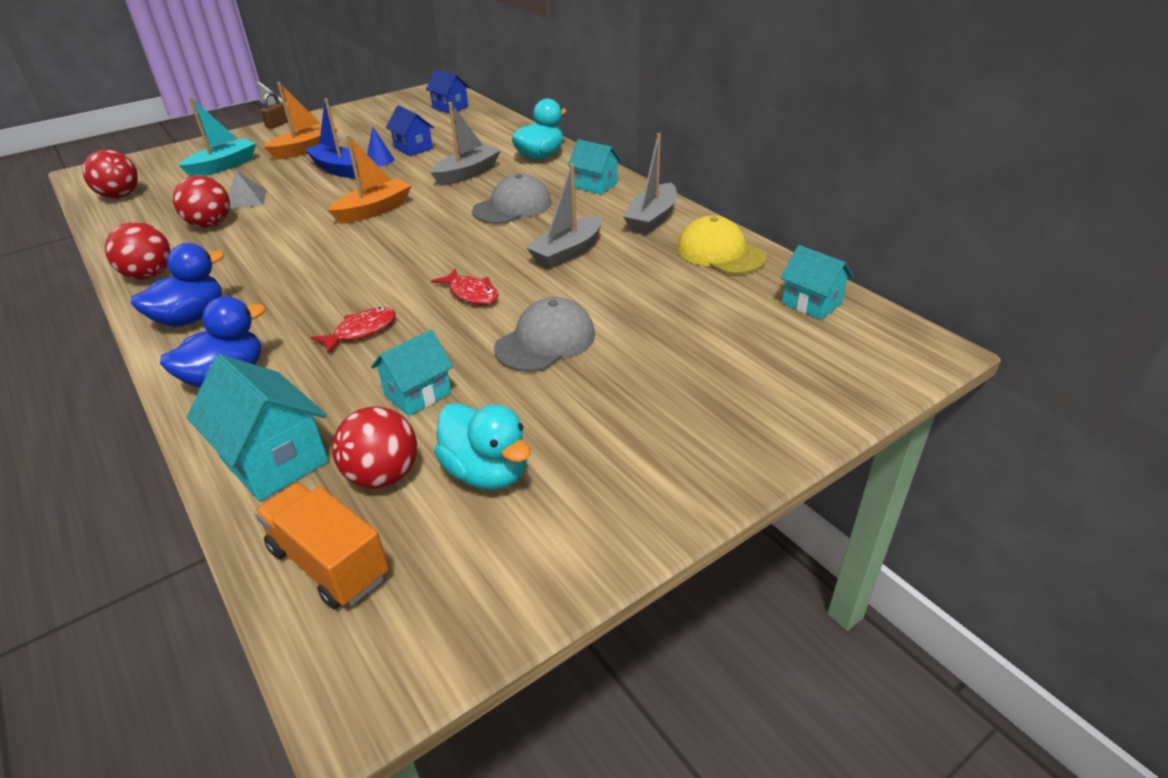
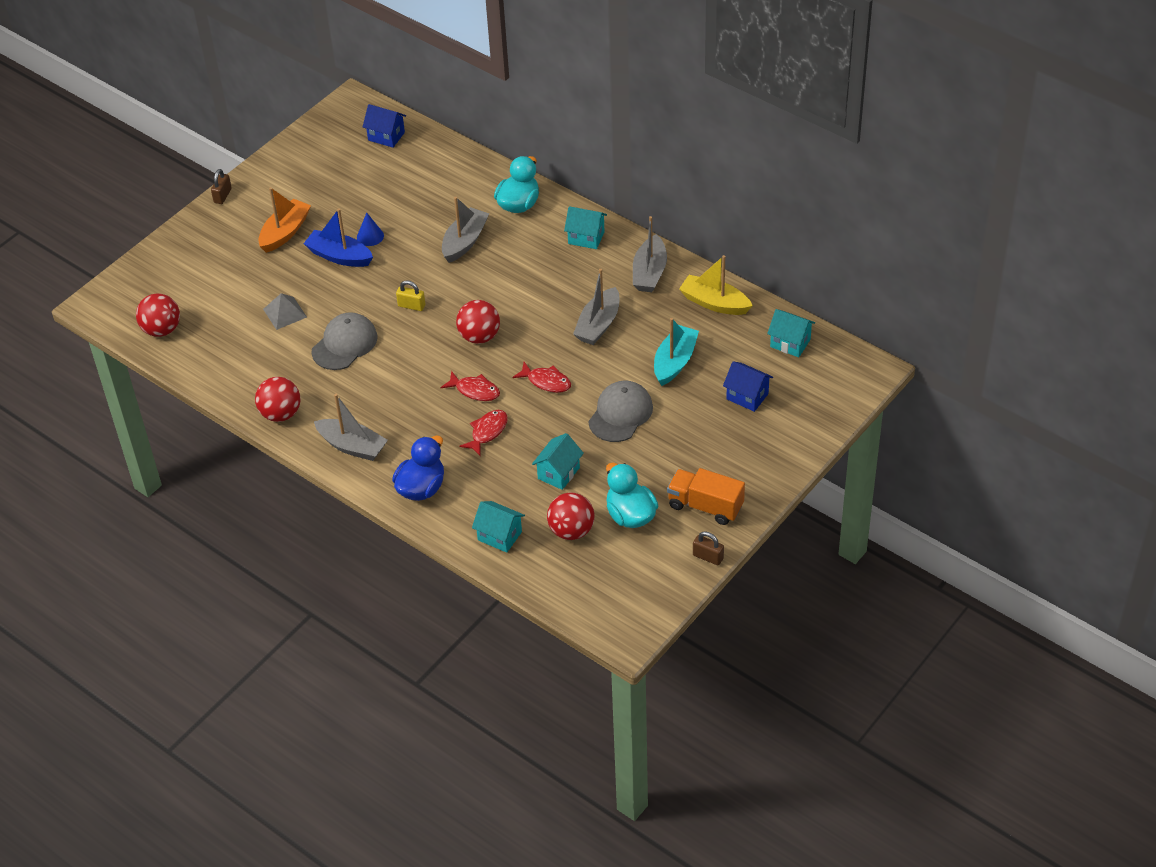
camera: 15 degrees left, 10 degrees up
(191, 318) = (352, 446): blue duck -> grey boat
(210, 224) = (280, 349): red ball -> red ball (479, 336)
(223, 166) = (223, 271): turquoise boat -> turquoise boat (675, 362)
(274, 460) = (499, 536): turquoise house -> turquoise house, size x0.66
(329, 563) = (574, 583): orange truck -> orange truck (705, 506)
(374, 210) = (411, 306): orange boat -> yellow padlock
(380, 289) = (475, 390): none -> red fish
(413, 148) = (391, 212): blue house -> blue house (747, 396)
(487, 472) = (630, 515): turquoise duck -> turquoise duck turned 150 degrees counterclockwise
(512, 207) = (528, 279): grey cap -> grey cap (344, 344)
(584, 572) = (708, 557): none -> brown padlock
(720, 253) = (714, 303): yellow cap -> yellow boat

